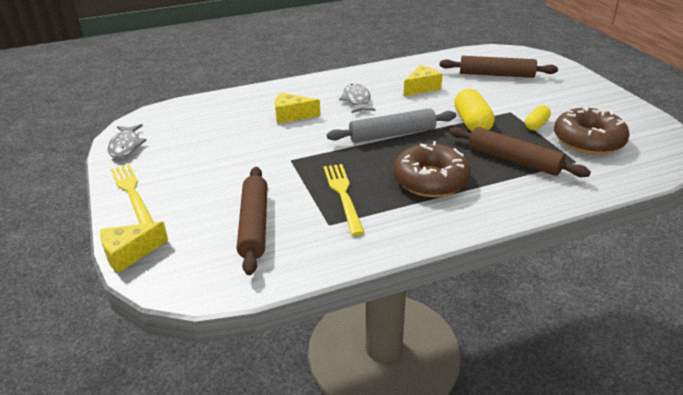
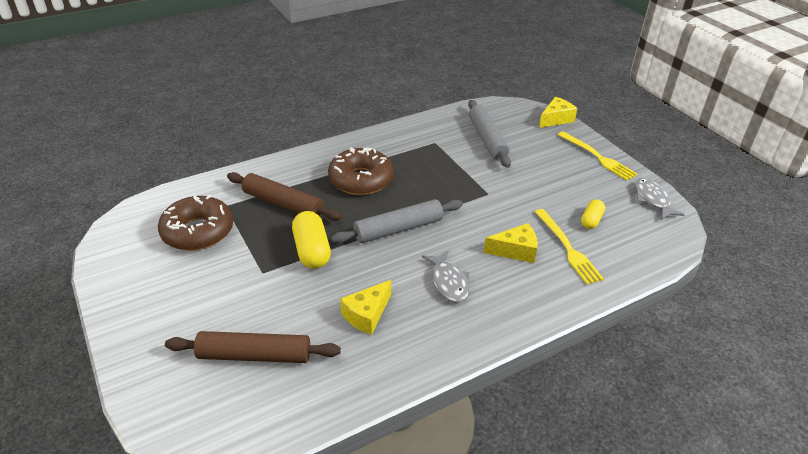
camera: 170 degrees right, 5 degrees up
(254, 225) = (487, 139): brown rolling pin -> grey rolling pin
(343, 195) = (431, 163): yellow fork -> yellow fork (567, 248)
(536, 125) = (241, 251): yellow capsule -> yellow capsule (591, 220)

